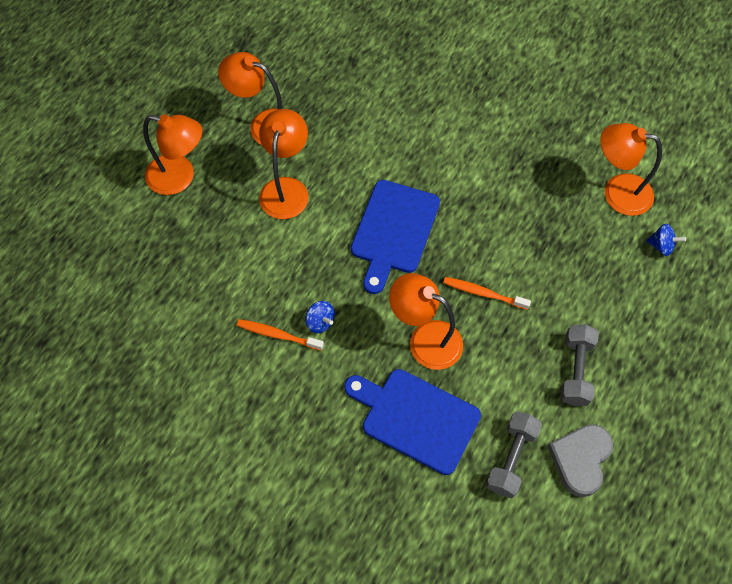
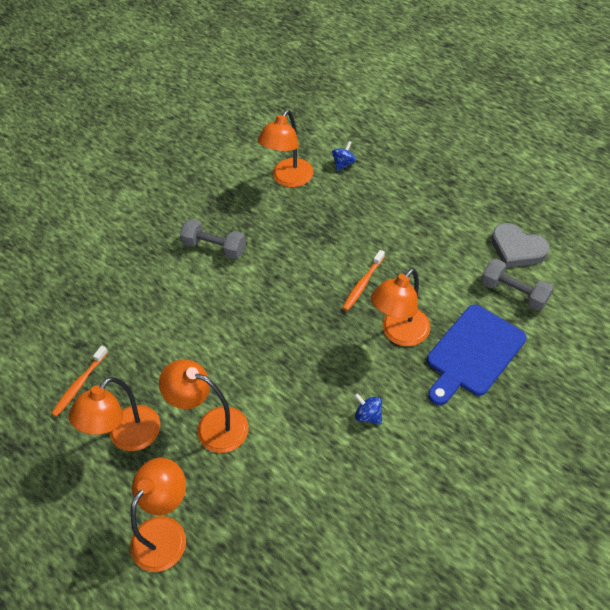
camera: 75 degrees left, 10 degrees down
(278, 335) = (376, 455): orange toothbrush -> orange toothbrush (79, 384)
(320, 322) = (368, 415): blue spinning top -> blue spinning top turned 105 degrees counterclockwise
(394, 231) = (285, 340): blue cutting board -> none
(575, 370) = (442, 237): grey dumbbell -> grey dumbbell (214, 247)

